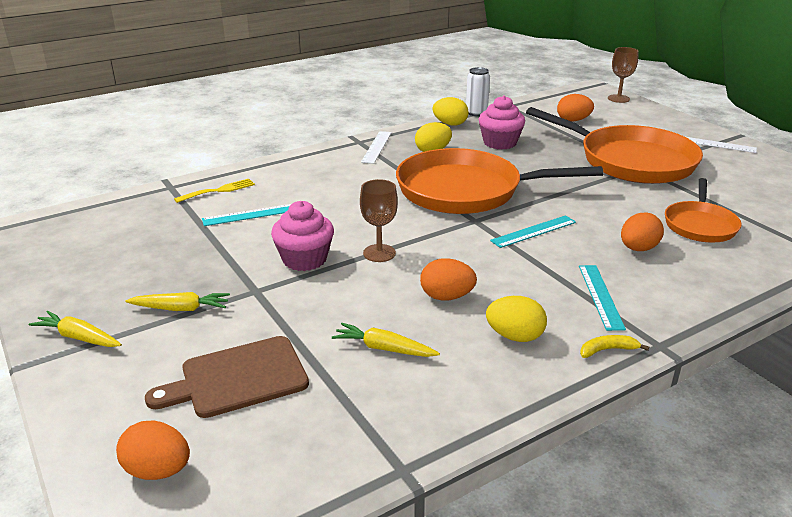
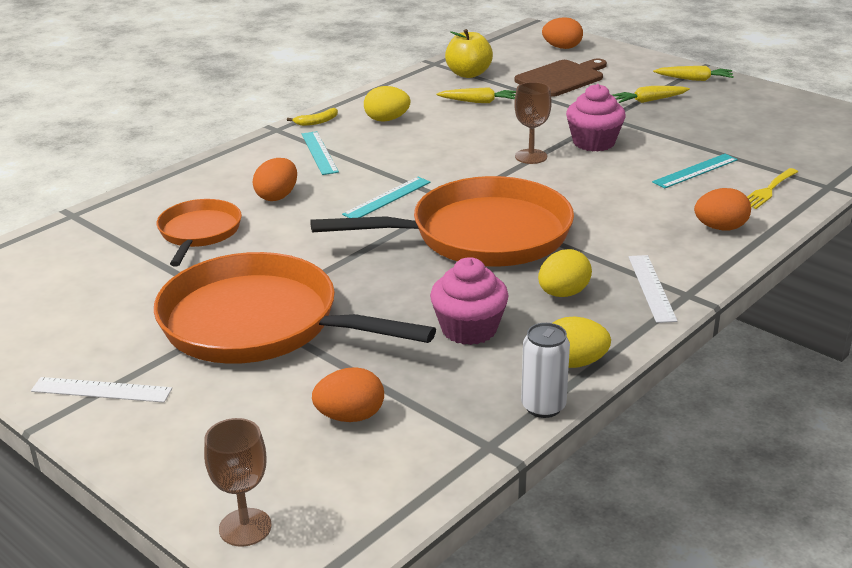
camera: 165 degrees right, 0 degrees up
(363, 420) = (468, 74): none -> yellow apple
(446, 297) = (450, 135): orange egg -> orange egg (720, 228)

